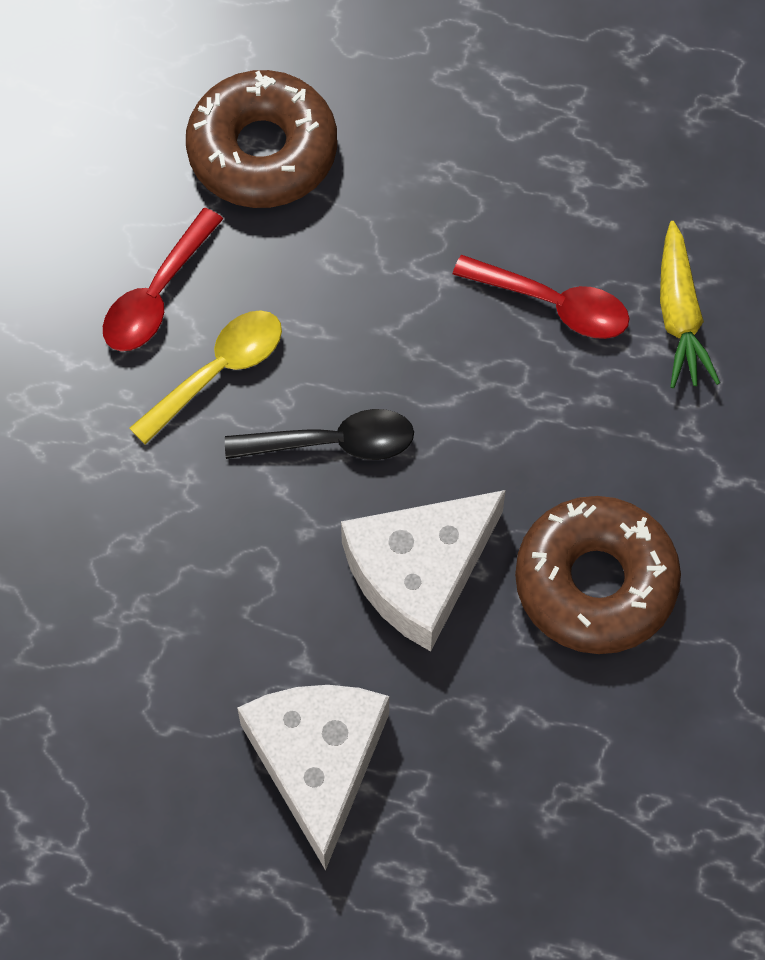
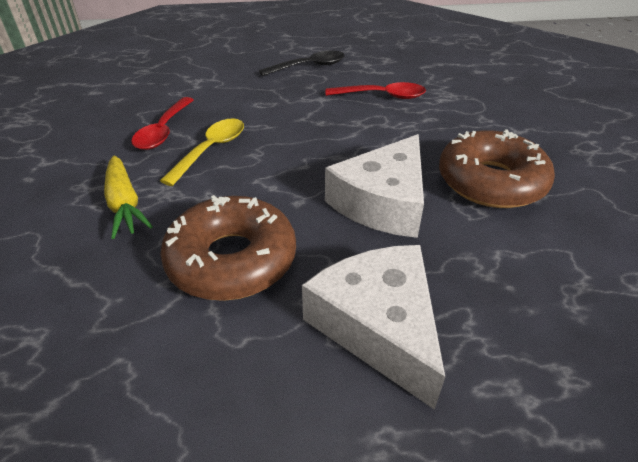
camera: 20 degrees left, 25 degrees down
(262, 151) = (207, 81): brown donut -> brown donut (232, 260)
(334, 443) = (295, 162): black spoon -> black spoon (309, 66)
(679, 315) = (444, 88): yellow carrot -> yellow carrot (124, 204)

